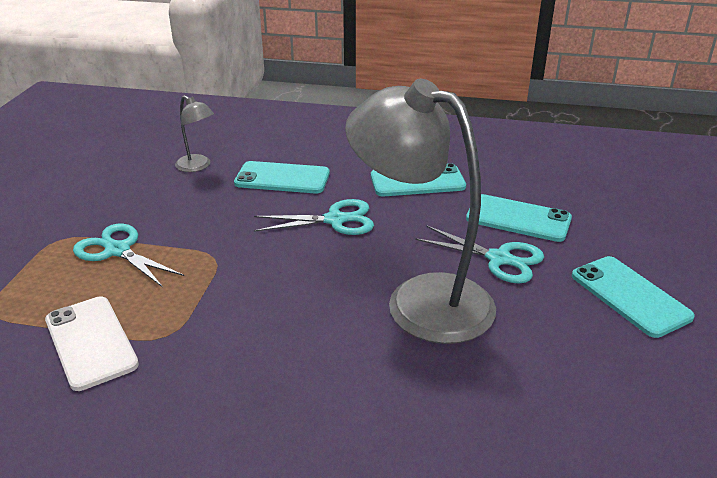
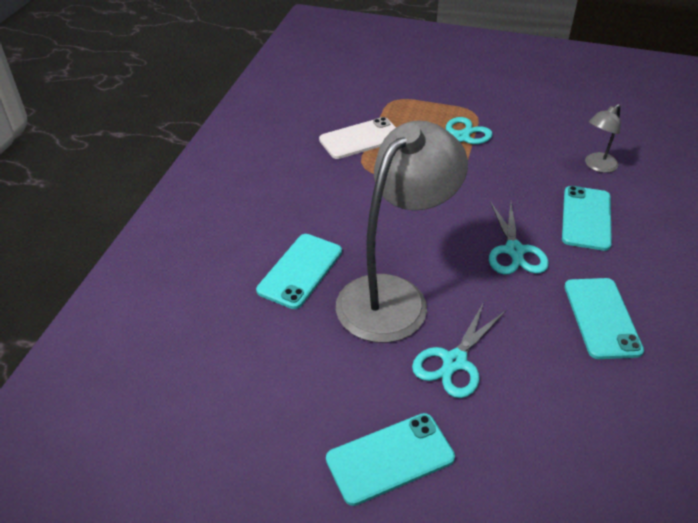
camera: 95 degrees right, 10 degrees up
(518, 218) = (533, 394): turquoise phone -> turquoise phone (300, 271)

